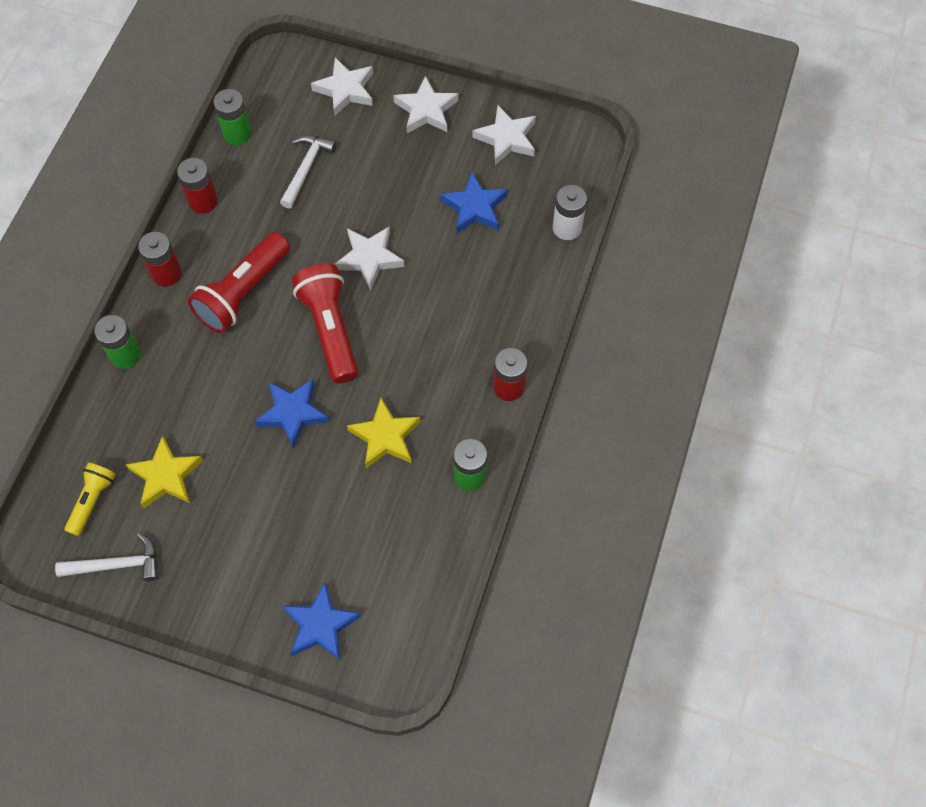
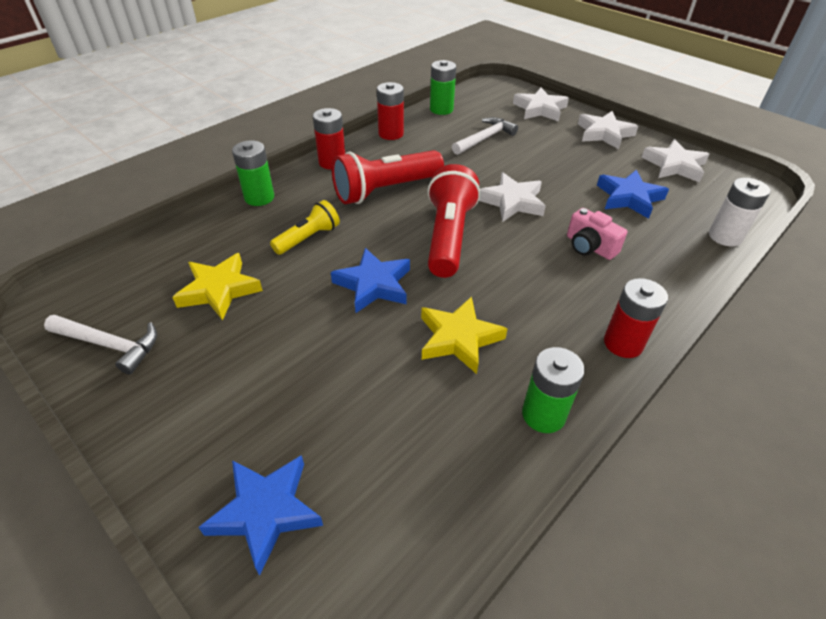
camera: 25 degrees right, 20 degrees down
(92, 500) = (140, 284): yellow flashlight -> yellow flashlight (308, 238)
(456, 290) = (589, 247): none -> pink camera

